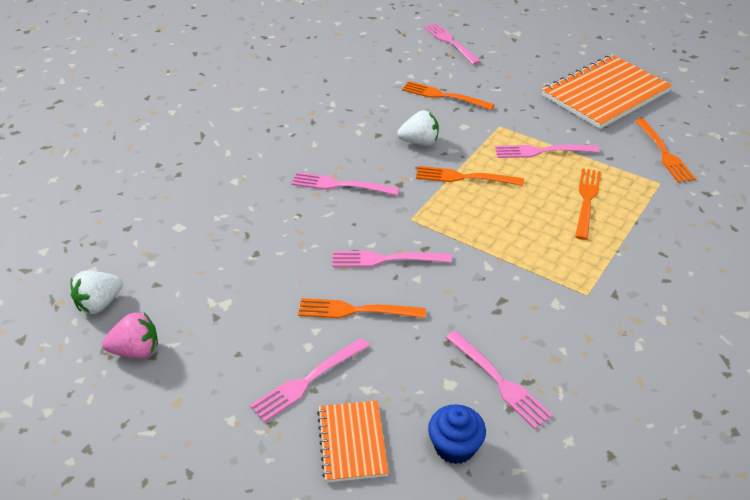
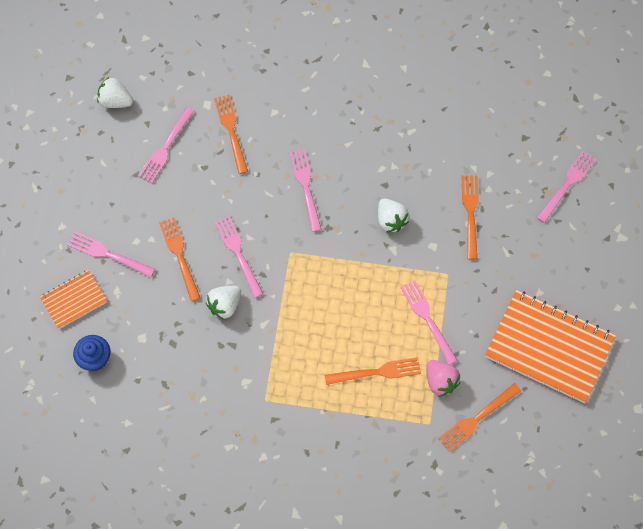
camera: 65 degrees right, 25 degrees up
(136, 351) = (88, 145): pink strawberry -> pink strawberry (440, 381)
(446, 291) = (225, 305): none -> white strawberry
(464, 177) = (360, 271): orange fork -> orange fork (231, 131)
(499, 381) = (157, 367): pink fork -> pink fork (166, 147)

